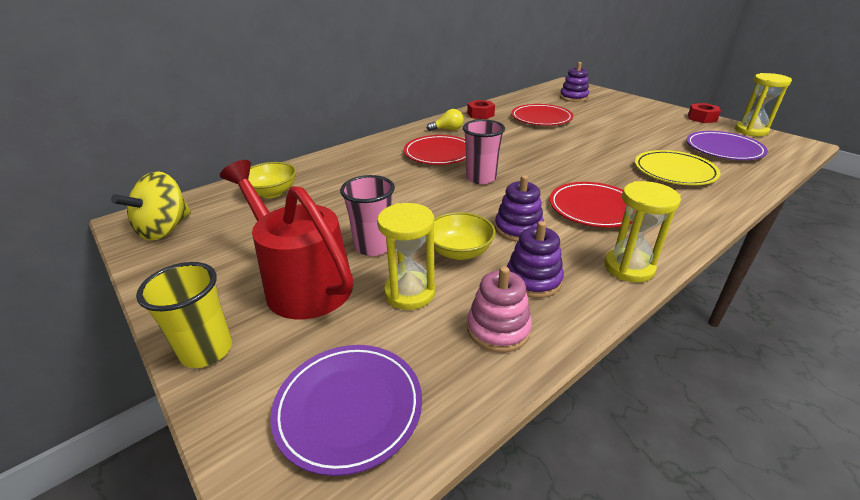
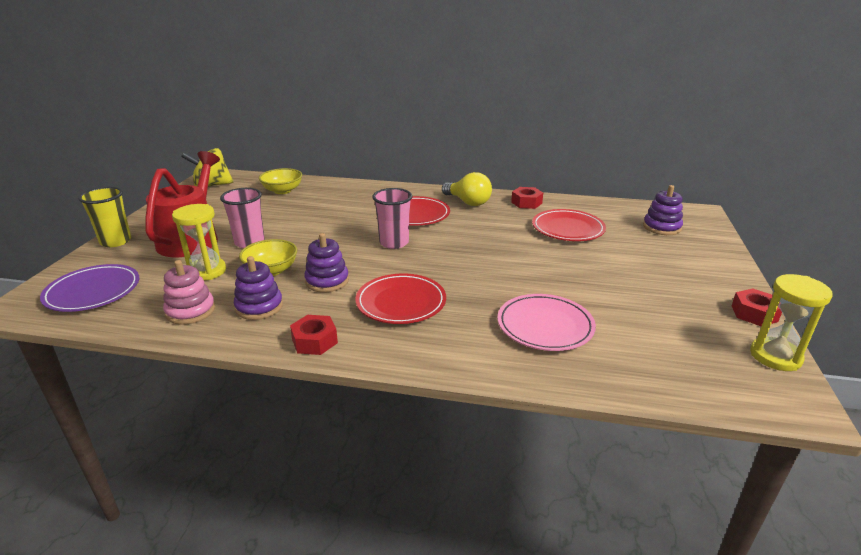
camera: 50 degrees right, 5 degrees down
(448, 130) = (468, 202): yellow light bulb -> yellow light bulb, size x1.54
(629, 267) = (314, 341): yellow hourglass -> red nut
(674, 171) = (545, 326): yellow plate -> pink plate
(723, 149) = (666, 346): purple plate -> none

